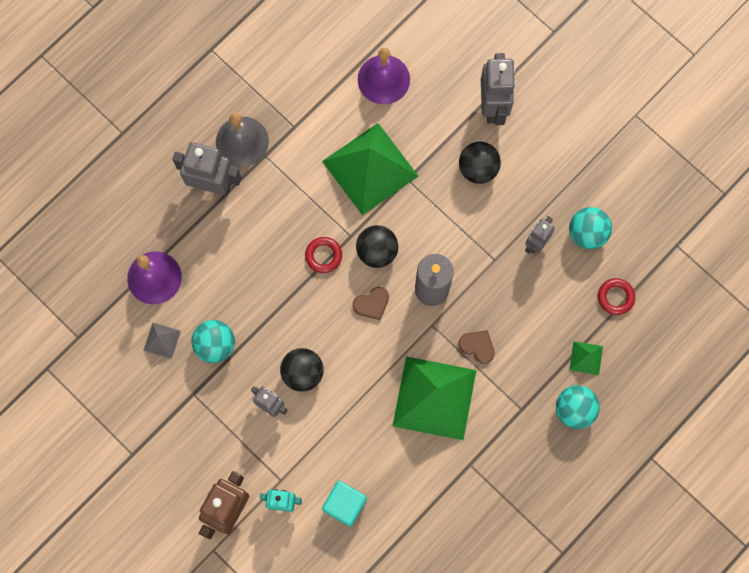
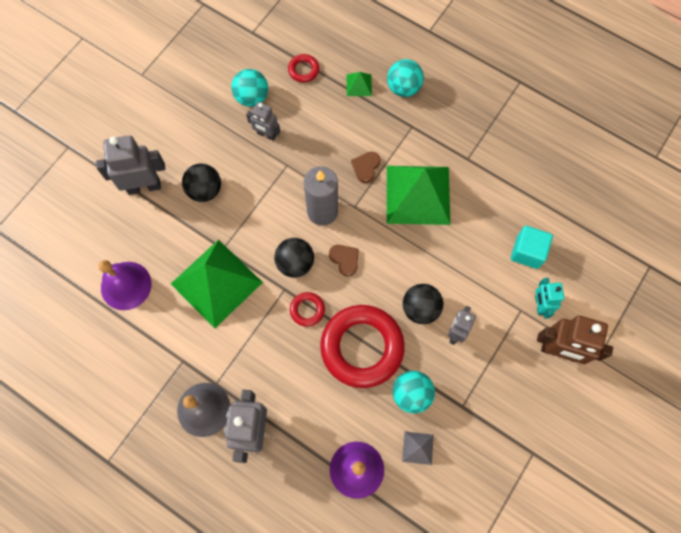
camera: 100 degrees left, 5 degrees down
(273, 304) = (362, 347): none -> red ring

